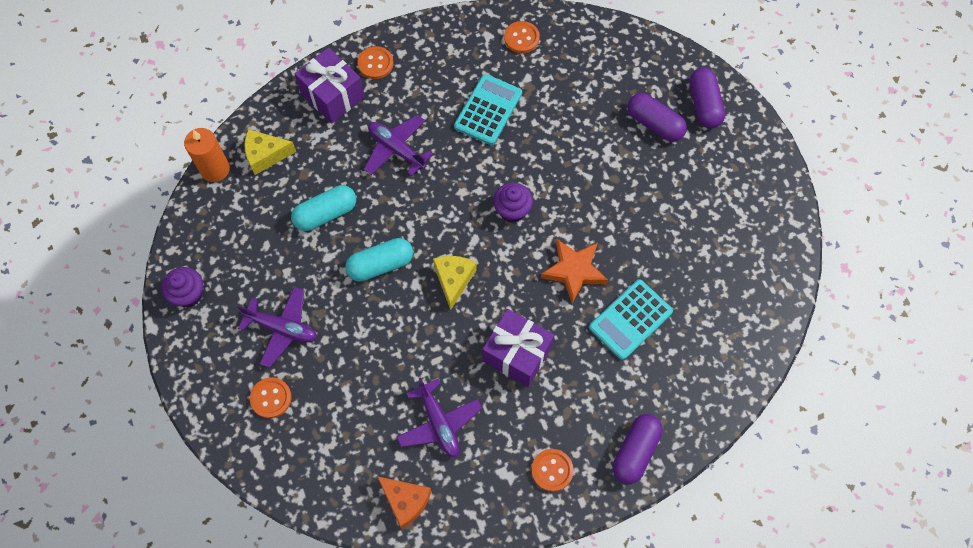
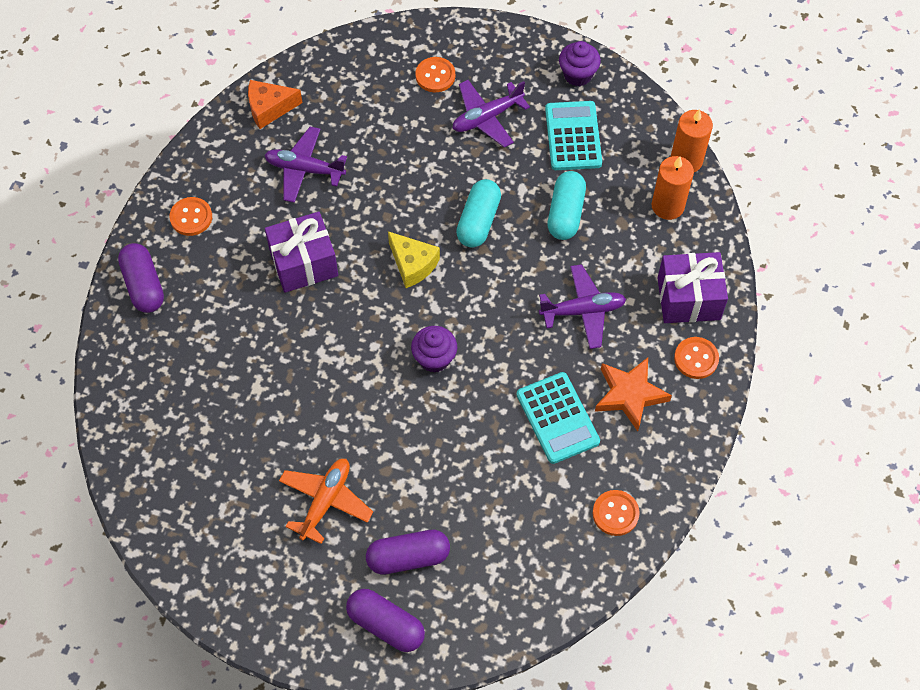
camera: 130 degrees right, 5 degrees down
(266, 155) = (667, 206): yellow cheese -> orange candle
(574, 271) = (331, 362): orange star -> orange star (629, 395)
(630, 319) = (246, 371): turquoise calculator -> turquoise calculator (573, 136)
(667, 196) = (325, 501): none -> orange plane

